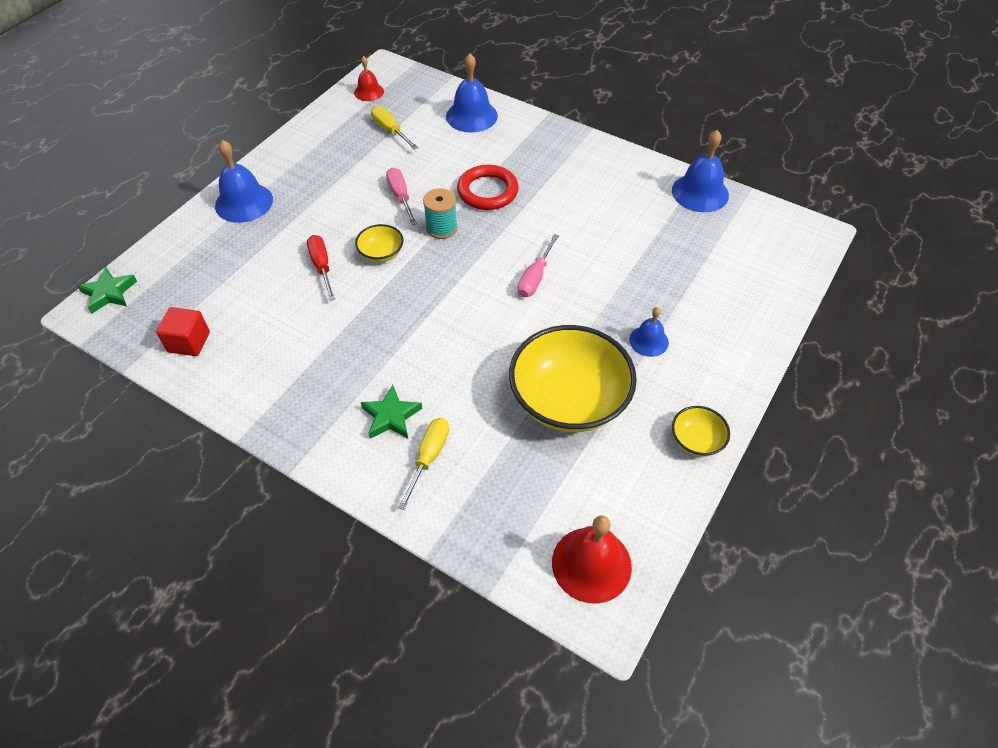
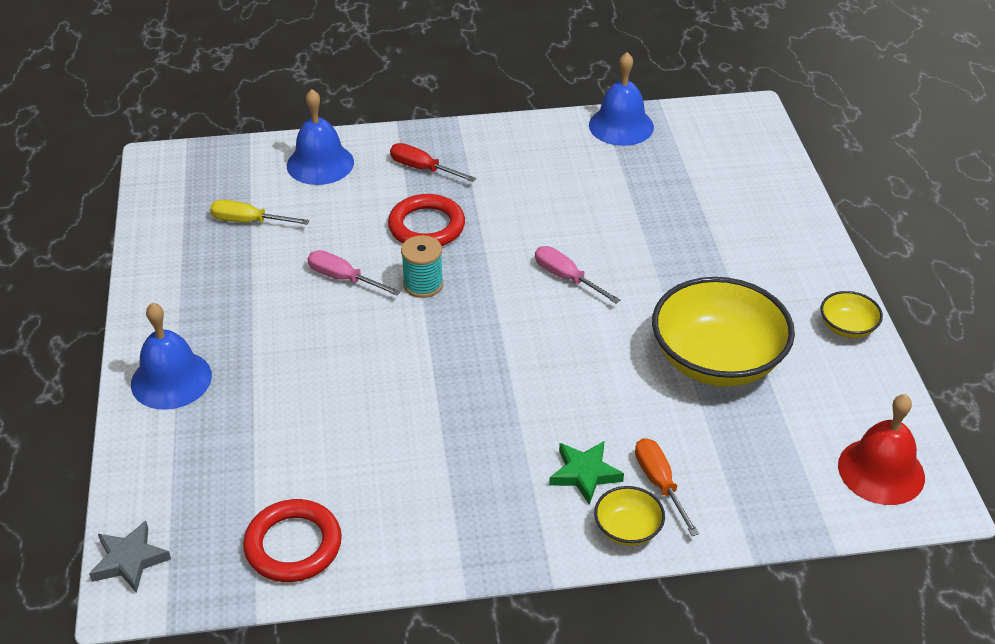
camera: 40 degrees left, 10 degrees down
(109, 293) = (129, 560): green star -> grey star
(189, 342) = (293, 545): red cube -> red ring
(322, 266) = (345, 389): red screwdriver -> red screwdriver (422, 169)
(369, 92) = (172, 195): red bell -> none
(381, 253) = (391, 342): yellow bowl -> yellow bowl (627, 529)
(429, 457) = (659, 483): yellow screwdriver -> orange screwdriver
(535, 277) = (566, 278): pink screwdriver -> pink screwdriver turned 150 degrees clockwise
(648, 341) = (723, 273): blue bell -> none

